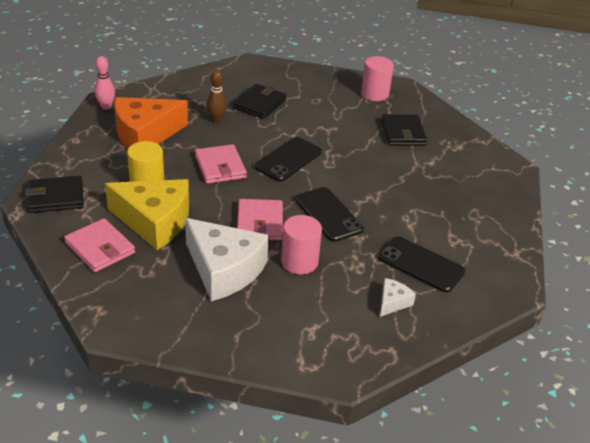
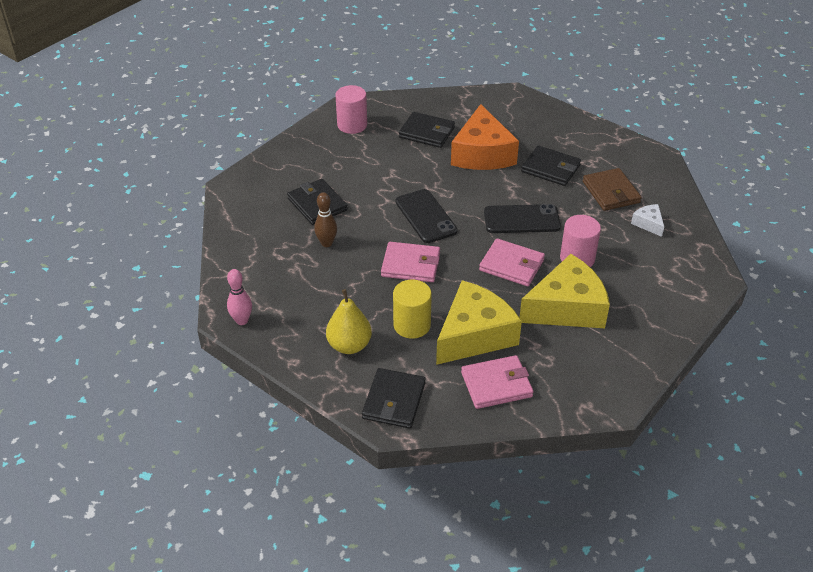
camera: 60 degrees left, 5 degrees up
(106, 160) = (349, 345): none -> yellow pear
(145, 134) = (319, 303): orange cheese -> orange cheese (482, 153)
(224, 269) = (567, 307): white cheese -> yellow cheese
(420, 264) = (611, 192): black phone -> brown wallet
(421, 216) = (550, 168): none -> black wallet

